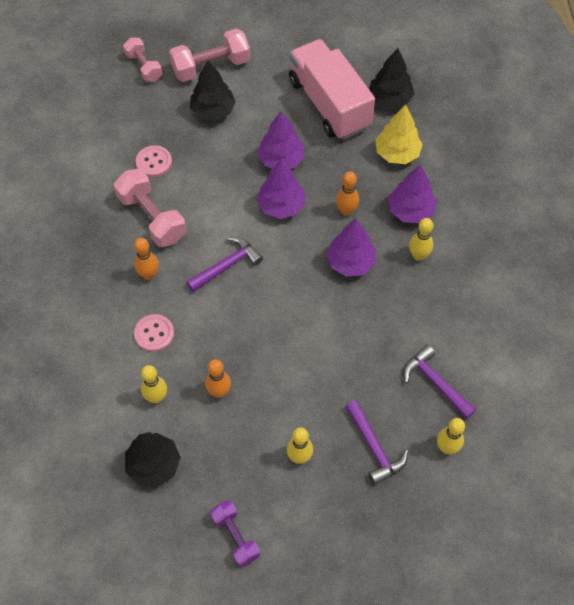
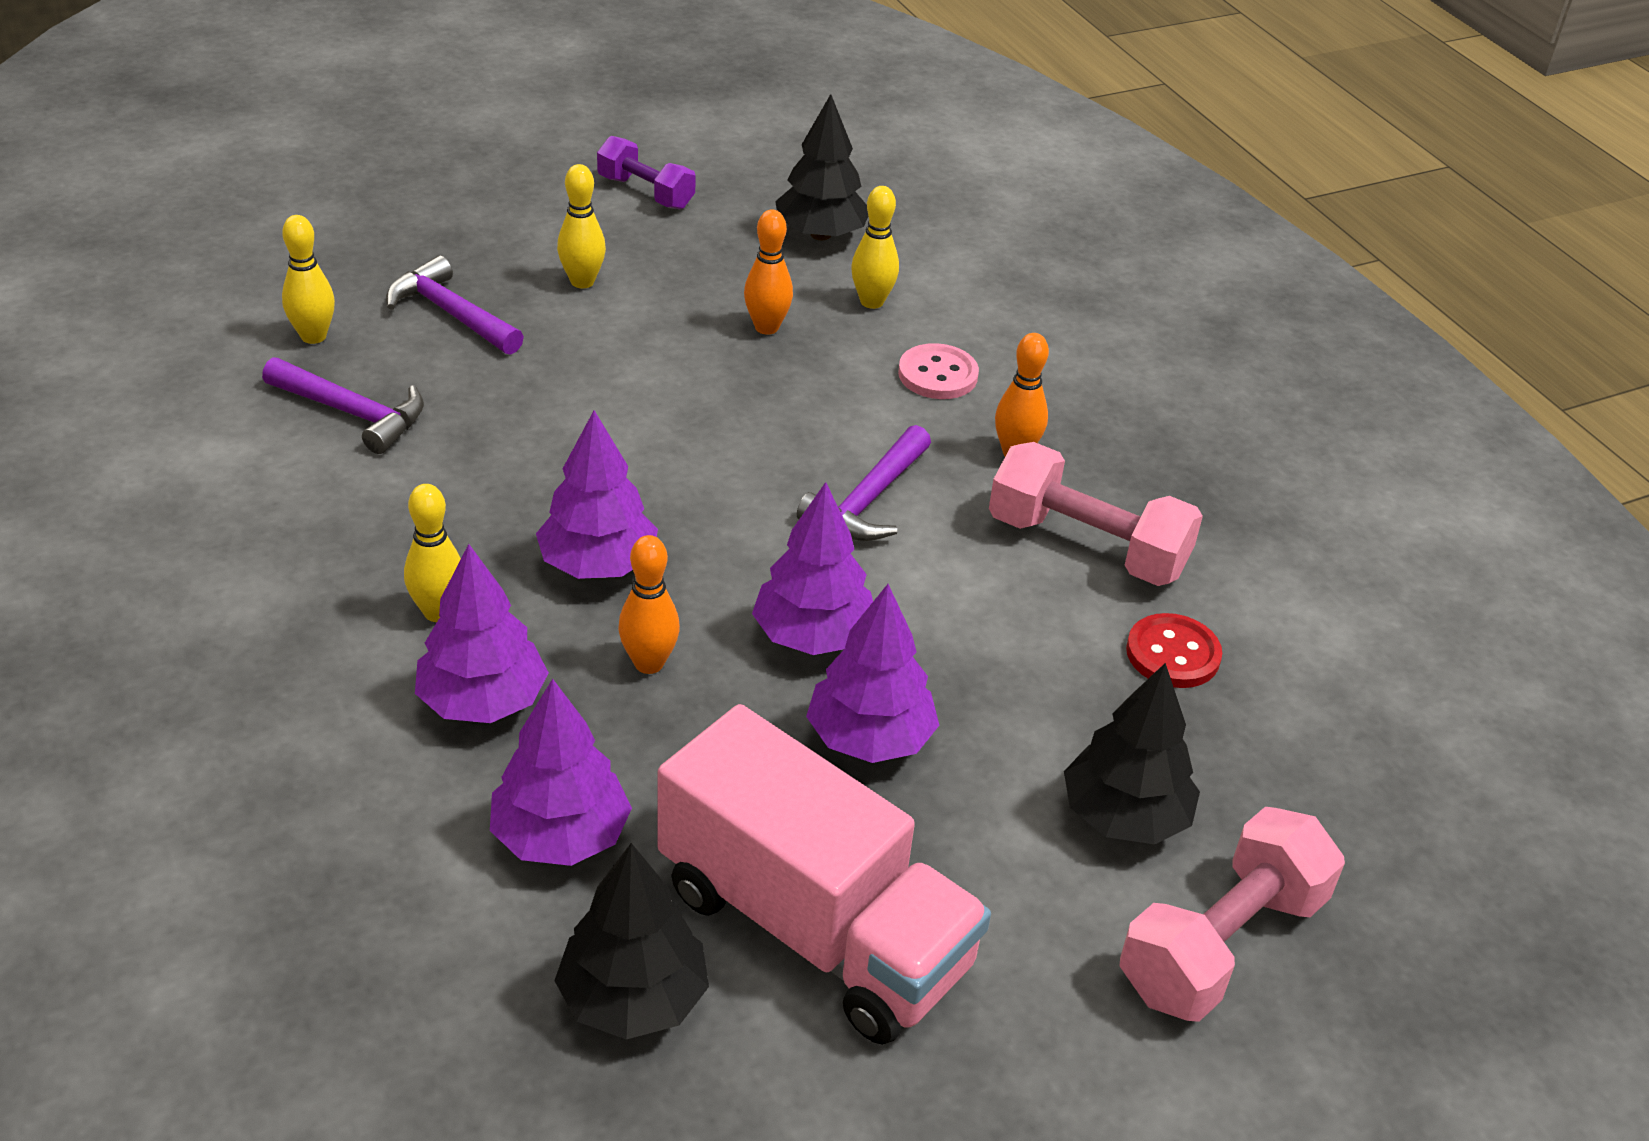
camera: 155 degrees right, 20 degrees down
(144, 67) = (1401, 887): pink dumbbell -> none
(154, 162) = (1173, 654): pink button -> red button
(397, 153) = (561, 836): yellow tree -> purple tree

